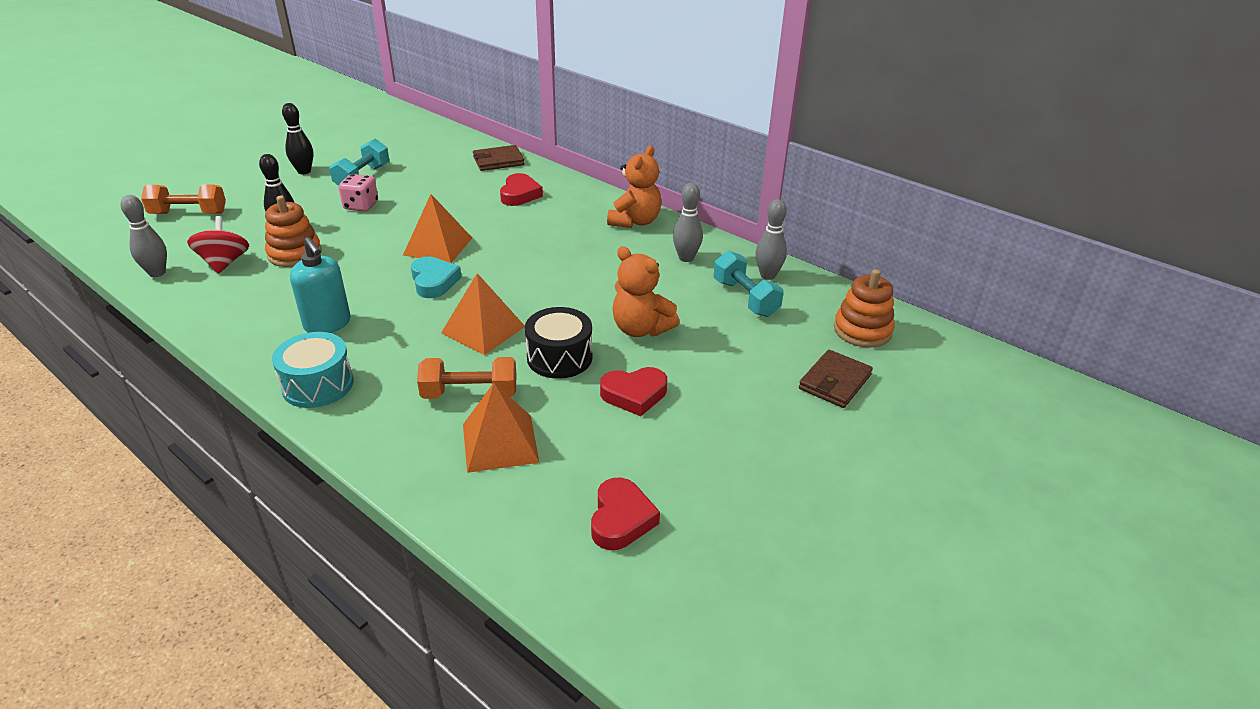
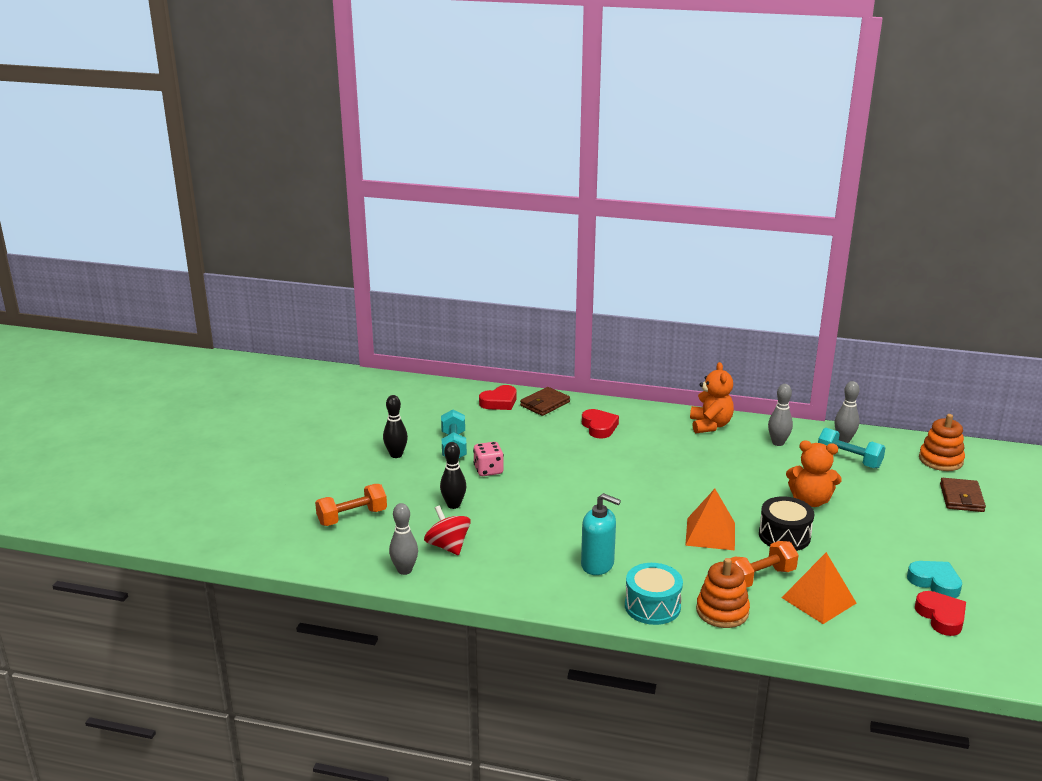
camera: 25 degrees left, 10 degrees down
(294, 254) = (493, 522): orange stacking toy -> orange stacking toy (722, 611)
(434, 281) = (629, 511): turquoise heart -> turquoise heart (935, 582)
(438, 246) = (594, 484): orange pyramid -> none
(634, 394) = (859, 544): red heart -> red heart (499, 402)

